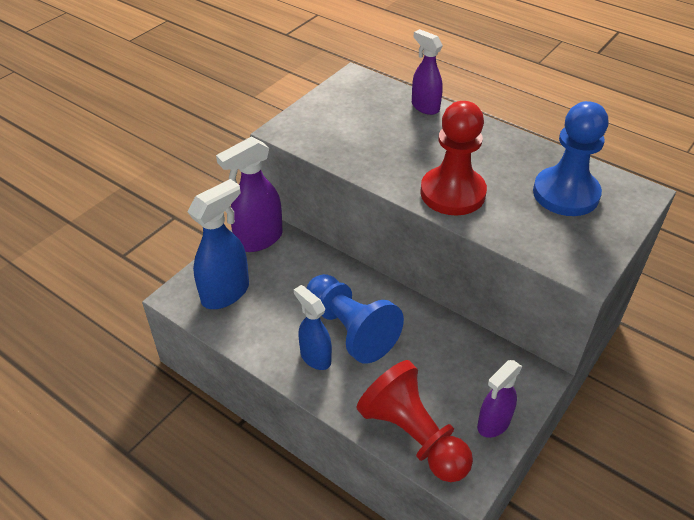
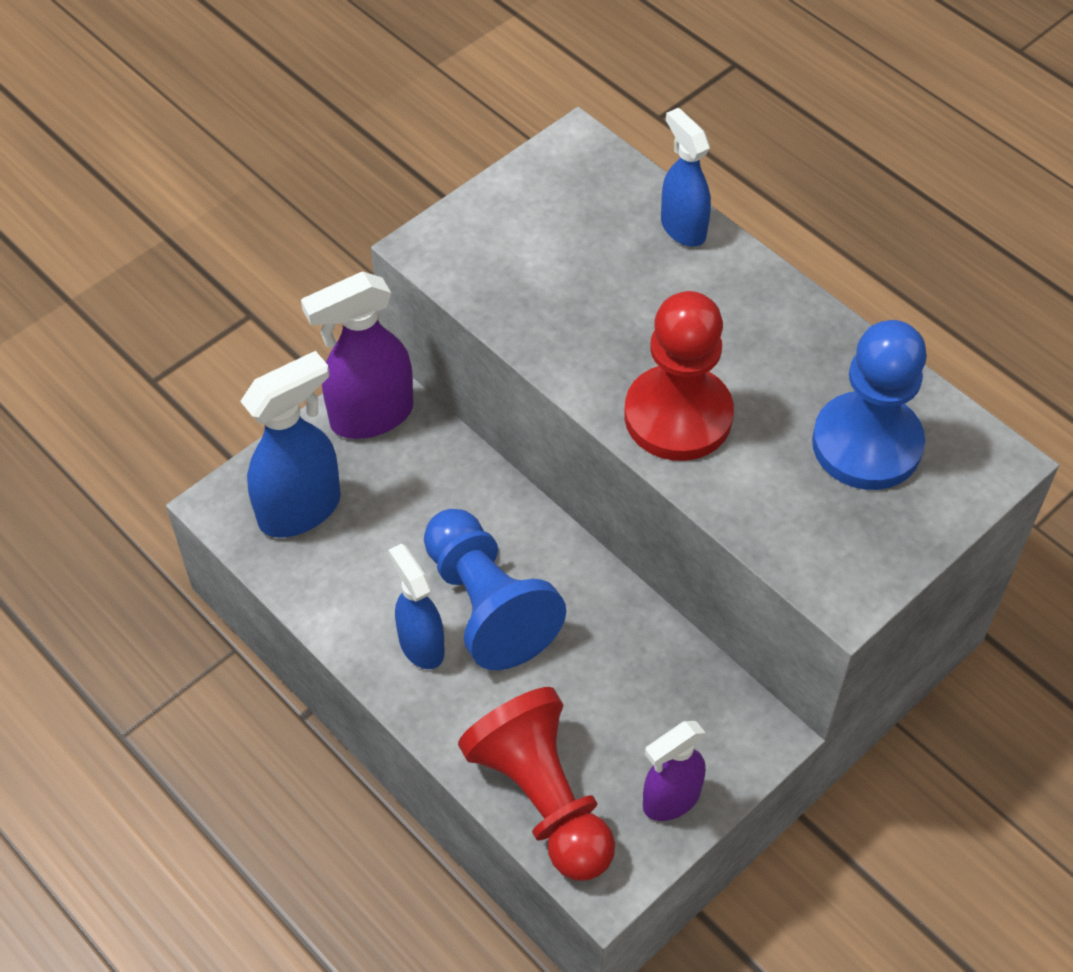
camera: 10 degrees right, 10 degrees up
(425, 107) = (682, 228): purple spray bottle -> blue spray bottle

